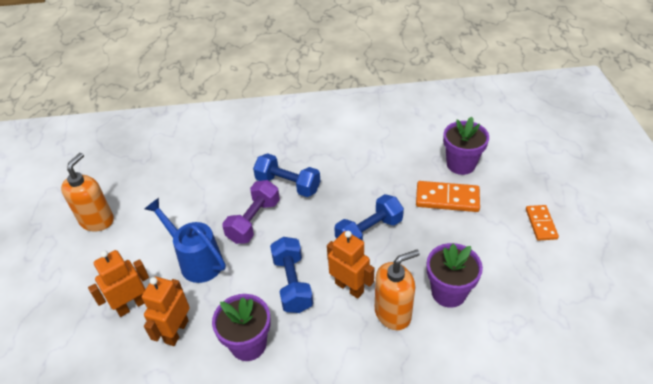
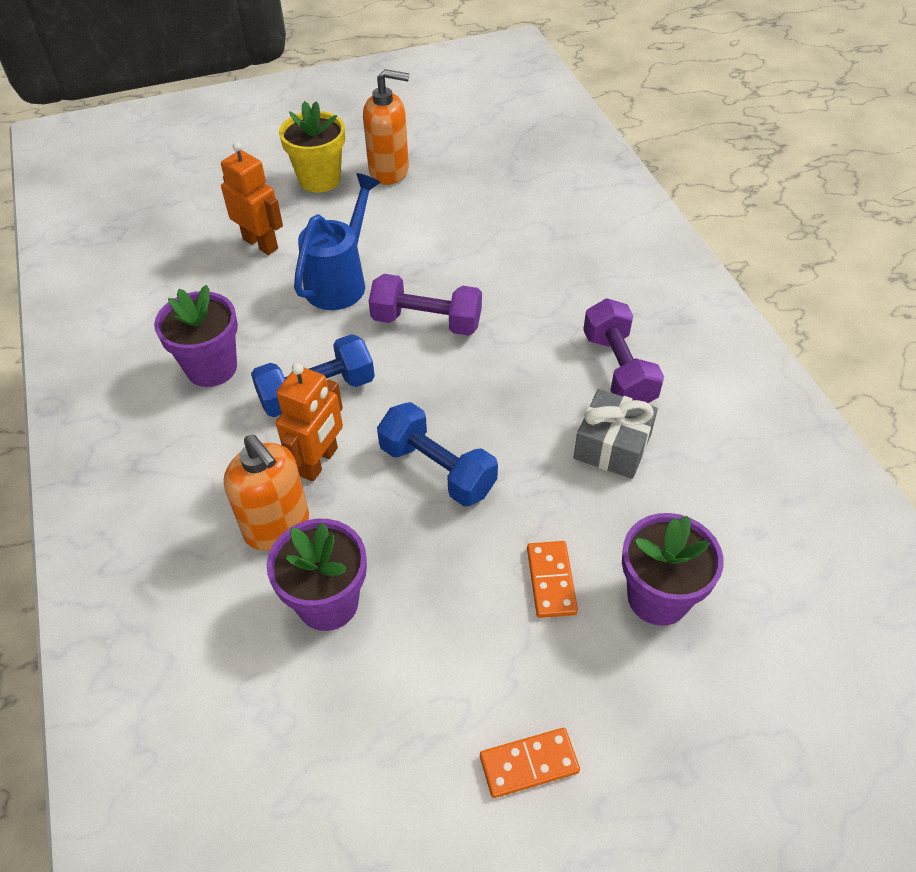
camera: 75 degrees right, 5 degrees up
(80, 262) = (319, 179): none -> yellow flower pot
(176, 331) = (226, 294): orange robot -> none
(288, 185) = (514, 344): blue dumbbell -> none
(322, 148) = (618, 369): none -> purple dumbbell
(371, 161) = (612, 446): none -> grey gift
(447, 199) = (551, 581): orange domino -> orange domino, size x0.65

